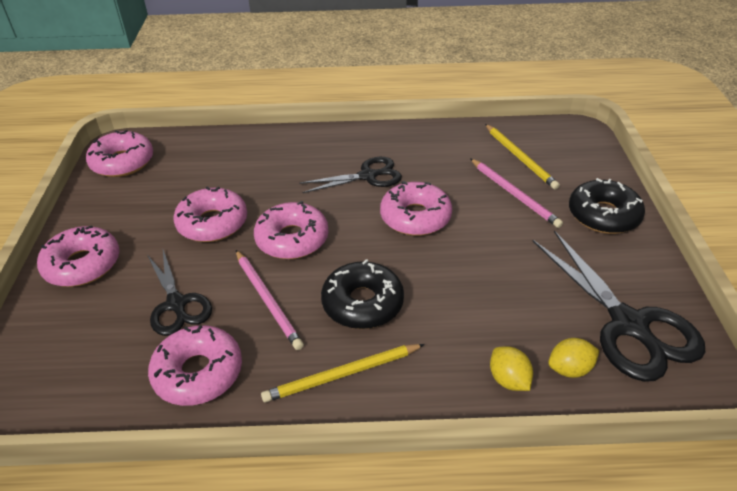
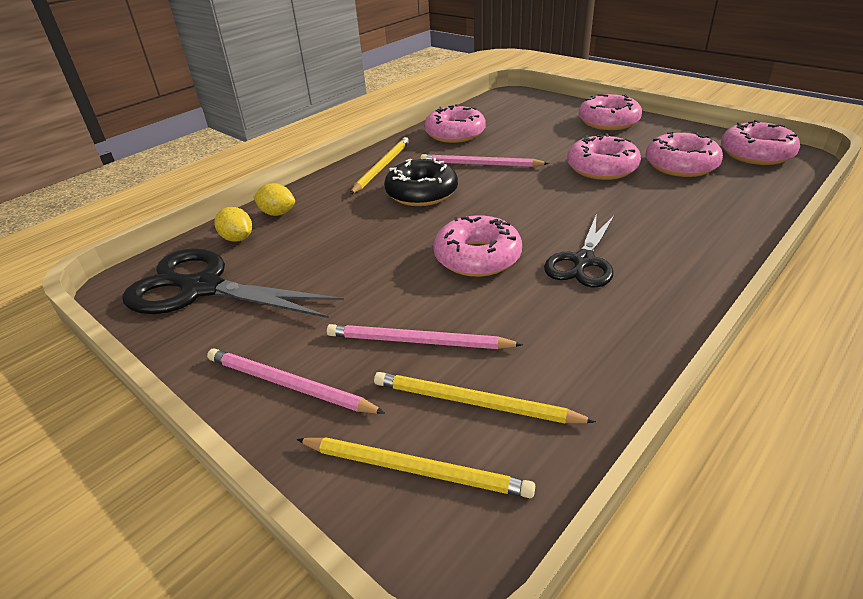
camera: 135 degrees right, 5 degrees down
(177, 304) = (522, 139): black scissors -> none
(292, 239) = (534, 191): pink donut -> pink donut (681, 165)
(569, 369) = (238, 238): yellow lemon -> yellow lemon turned 75 degrees counterclockwise
(570, 154) = (415, 469): none -> yellow pencil
(603, 215) = (288, 384): black donut -> pink pencil

